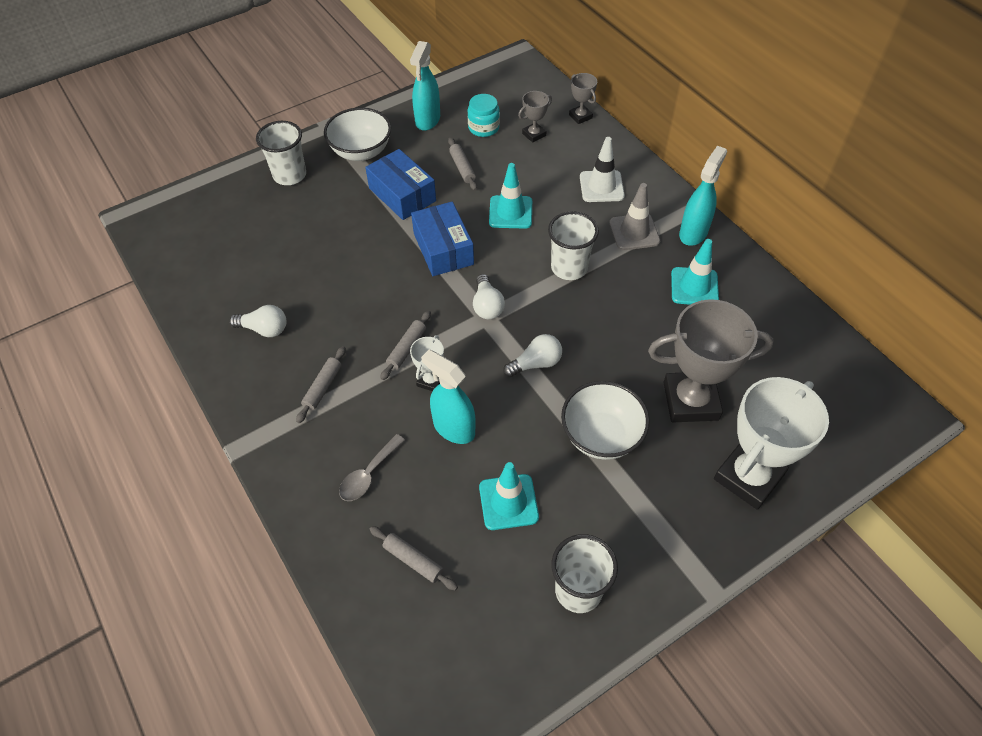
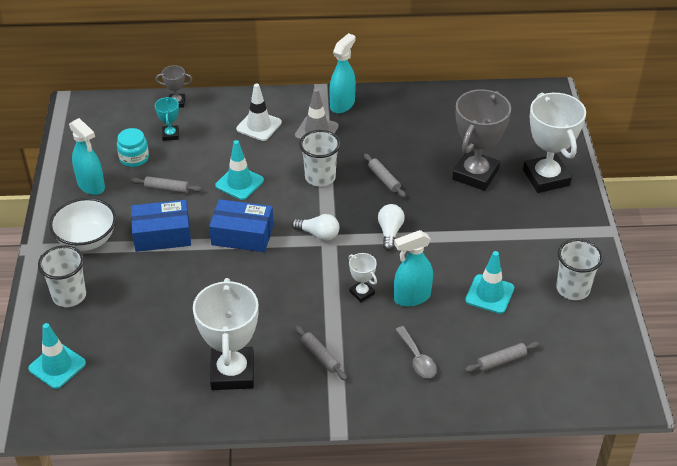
camera: 60 degrees left, 10 degrees down
(264, 329) = (232, 372): white light bulb -> white trophy
(406, 348) = (322, 294): grey rolling pin -> grey rolling pin (384, 179)
(534, 134) = (170, 135): grey trophy -> turquoise trophy
(601, 436) = (471, 227): white bowl -> none
(693, 233) = (342, 104): turquoise spray bottle -> turquoise spray bottle turned 60 degrees clockwise
(694, 287) = (388, 127): turquoise traffic cone -> turquoise traffic cone (57, 366)

